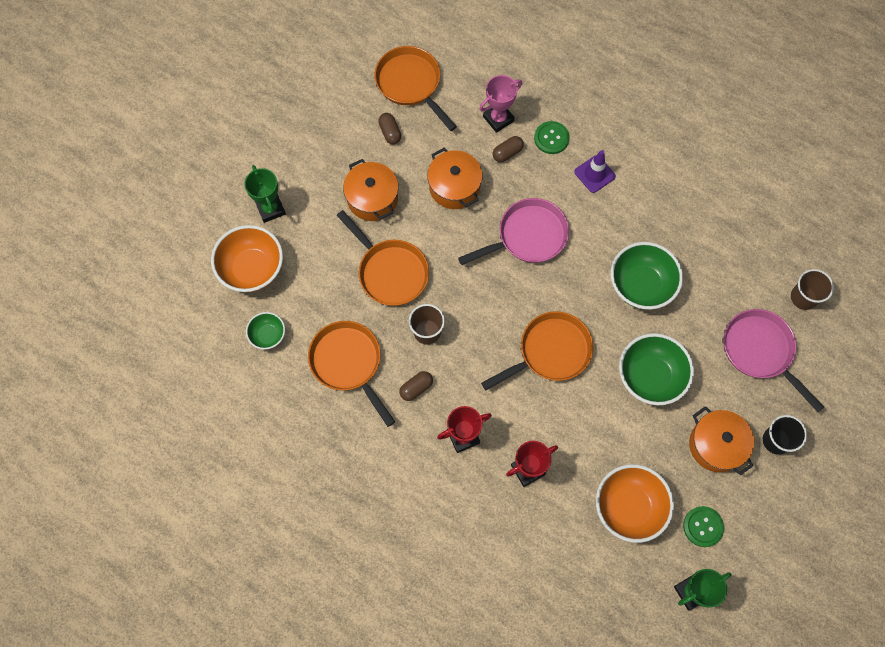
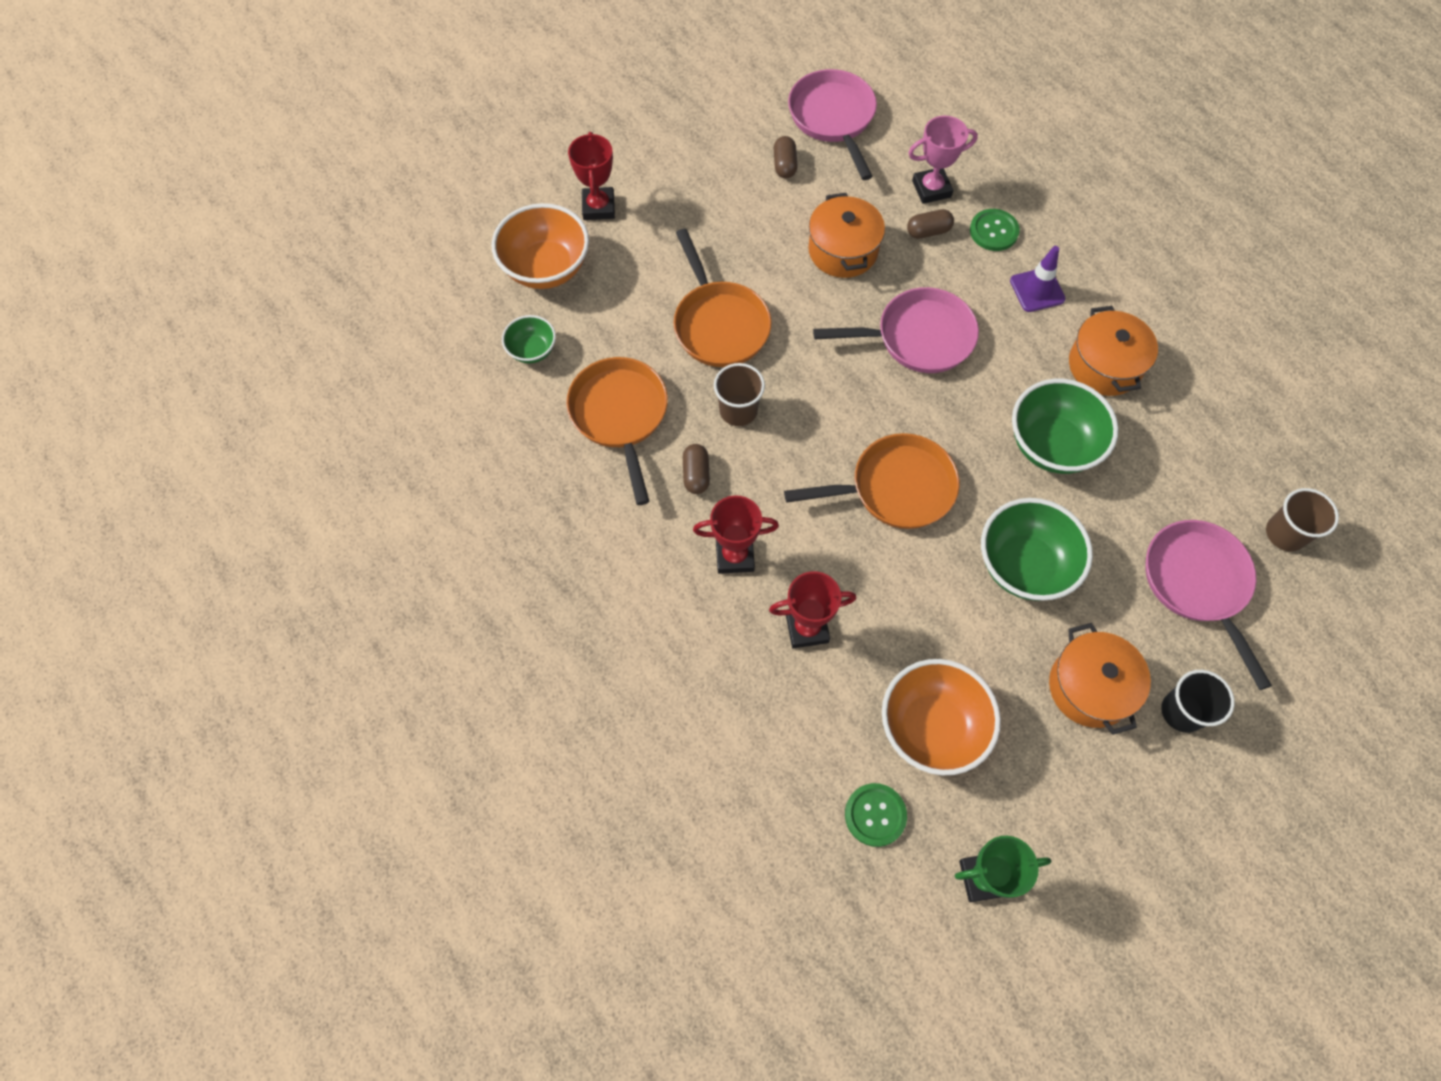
camera: 20 degrees right, 5 degrees down
(270, 209) = (598, 207): green trophy -> red trophy
(372, 198) = (731, 233): orange pot -> orange pot (1104, 365)
(411, 84) = (833, 118): orange pan -> pink pan
(416, 388) = (696, 474): brown capsule -> brown capsule turned 75 degrees counterclockwise
(703, 526) = (1032, 792): green button -> green button (875, 815)

